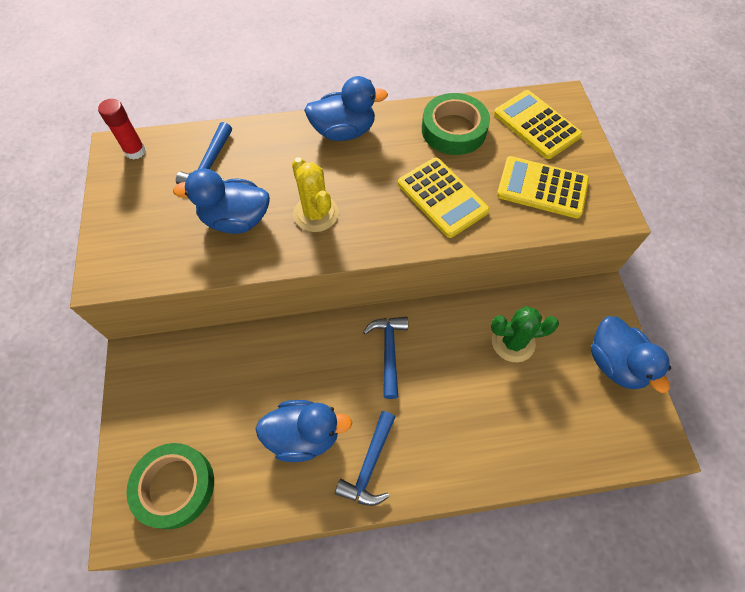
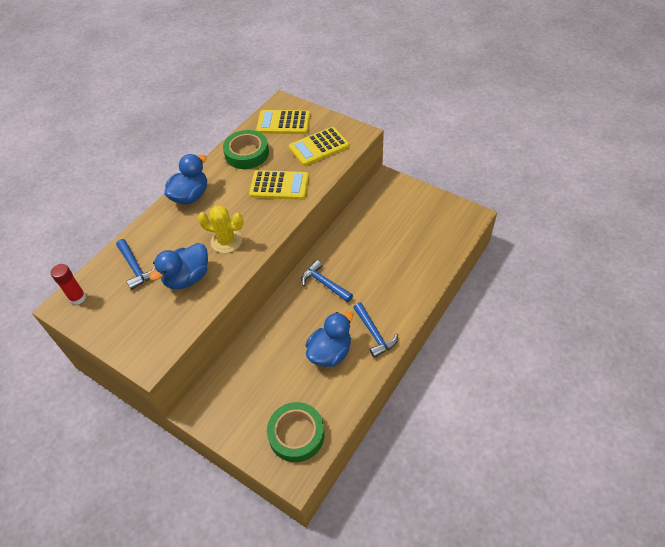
camera: 45 degrees left, 10 degrees down
(513, 342) = (374, 230): green cactus -> none
(615, 363) = (423, 201): blue duck -> none

